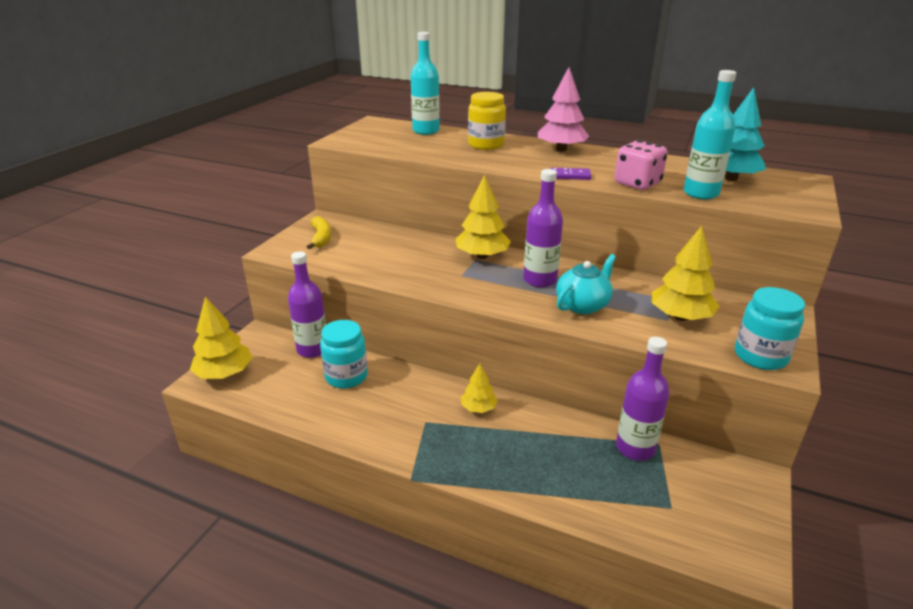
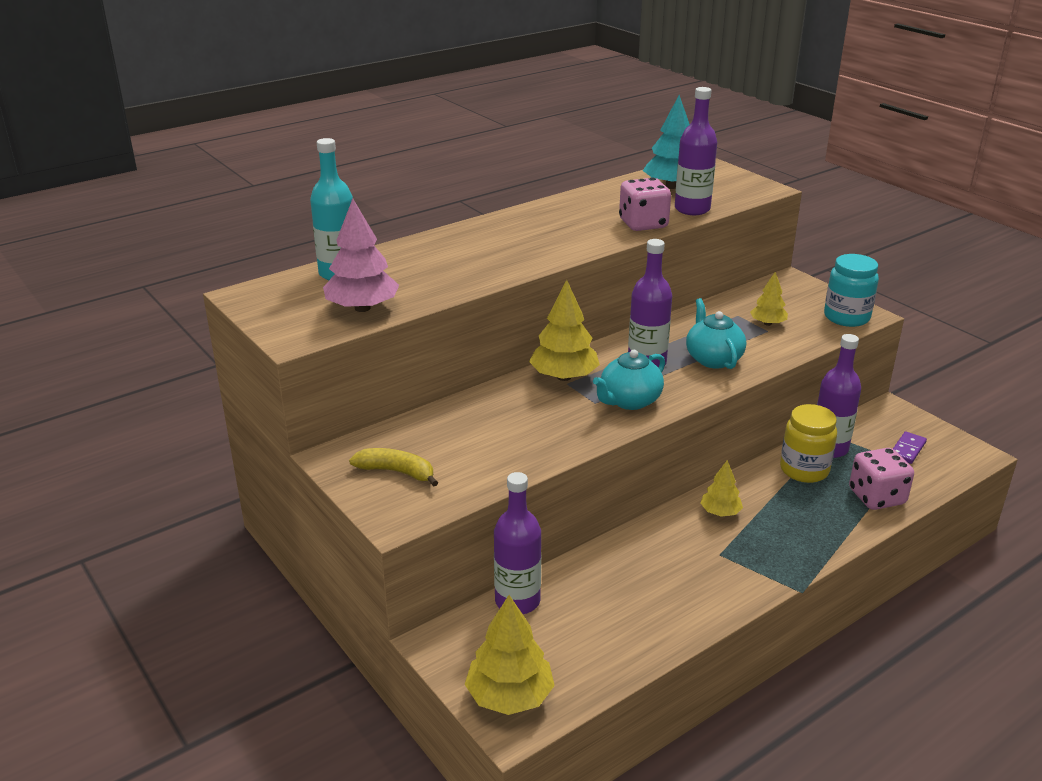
camera: 60 degrees left, 0 degrees up
(346, 376) = (598, 588): turquoise jar -> none
(477, 286) = (629, 401): none -> turquoise teapot
(486, 145) = (442, 255): yellow jar -> yellow jar (804, 470)
(561, 150) = (509, 224): pink tree -> pink tree (362, 308)
(570, 176) = (590, 245): purple domino -> purple domino (907, 449)
(589, 498) = (876, 497): none -> pink dice
(680, 317) = (767, 323): yellow tree -> yellow tree, size x0.58
(701, 193) = (692, 209): turquoise bottle -> purple bottle

